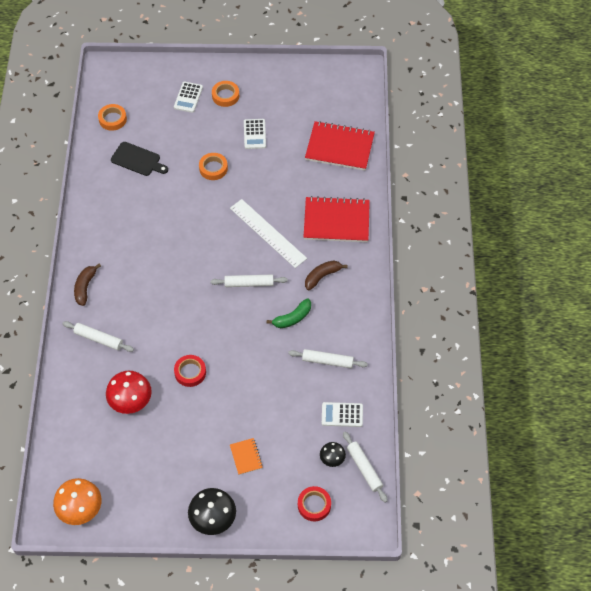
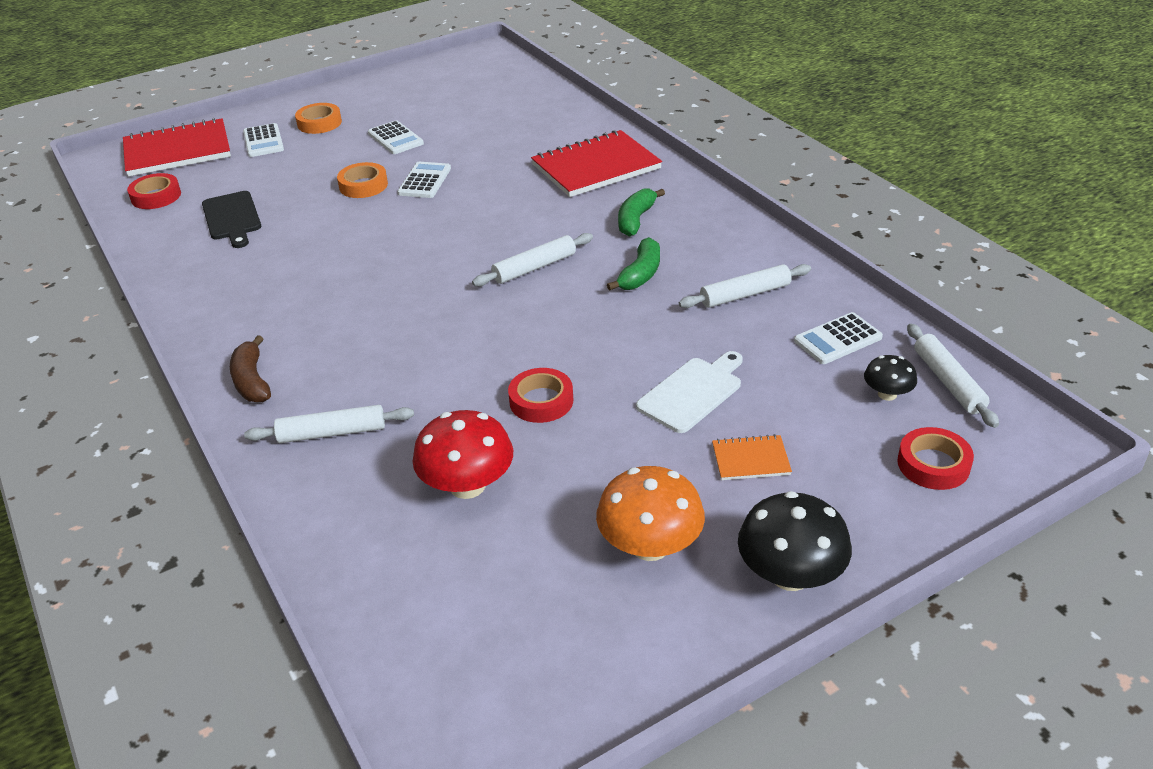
camera: 30 degrees left, 20 degrees down
(80, 509) = (513, 706): orange mushroom -> orange mushroom (650, 546)
(112, 119) = (156, 196): orange tape -> red tape
(138, 160) = (232, 218): black cutting board -> black cutting board turned 75 degrees clockwise
(244, 182) = (424, 181): none -> white calculator
(246, 457) = (750, 460): orange notebook -> orange notebook turned 45 degrees counterclockwise
(254, 406) = (692, 392): none -> white cutting board
(268, 233) = (509, 211): white ruler -> none
(322, 276) = (635, 220): brown banana -> green banana
(339, 147) = (527, 111): red notebook -> red notebook (177, 151)
(364, 468) = (948, 382): white rolling pin -> white rolling pin turned 45 degrees clockwise

